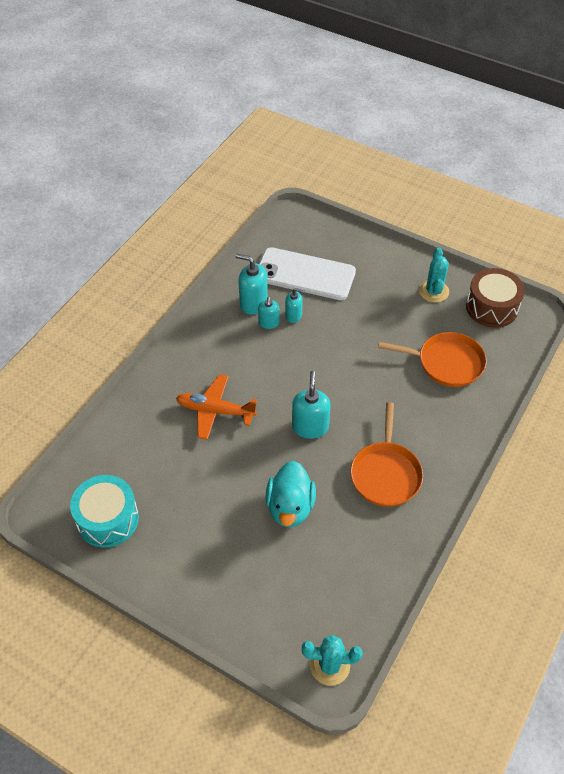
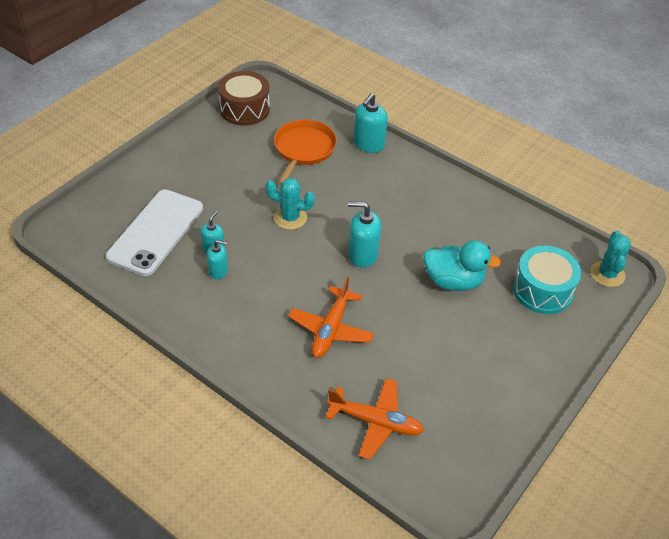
camera: 85 degrees left, 5 degrees down
(107, 519) = (461, 436): turquoise drum -> turquoise drum (542, 290)
(120, 453) = (376, 422): none -> orange plane
(253, 303) = (185, 281): turquoise soap dispenser -> turquoise soap dispenser (368, 144)
(385, 474) = (421, 210): orange pan -> none
(433, 291) = (213, 142): turquoise cactus -> turquoise cactus (290, 218)

